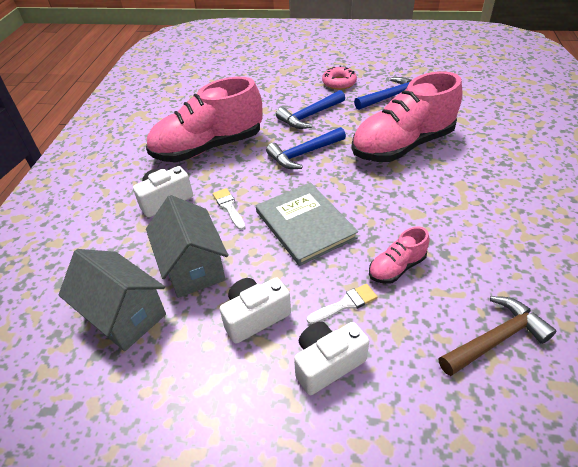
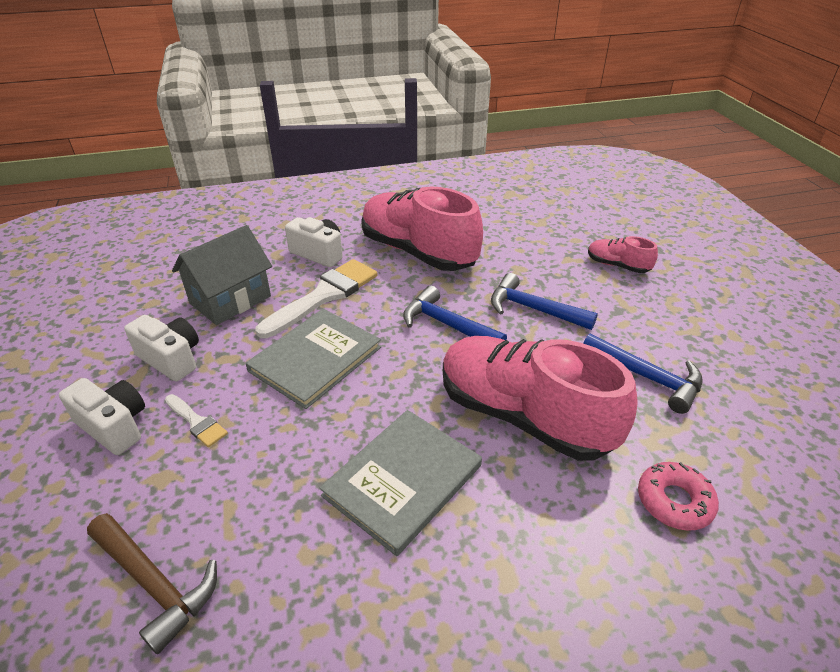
camera: 65 degrees right, 5 degrees down
(124, 315) = (165, 281): grey house -> none
(229, 207) = (324, 296): white brush -> white brush, size x2.01
(339, 83) = (639, 315): pink donut -> pink donut (674, 501)
(396, 267) = (263, 457): pink shoe -> pink shoe (617, 265)
(438, 204) = (403, 480): none -> grey book

